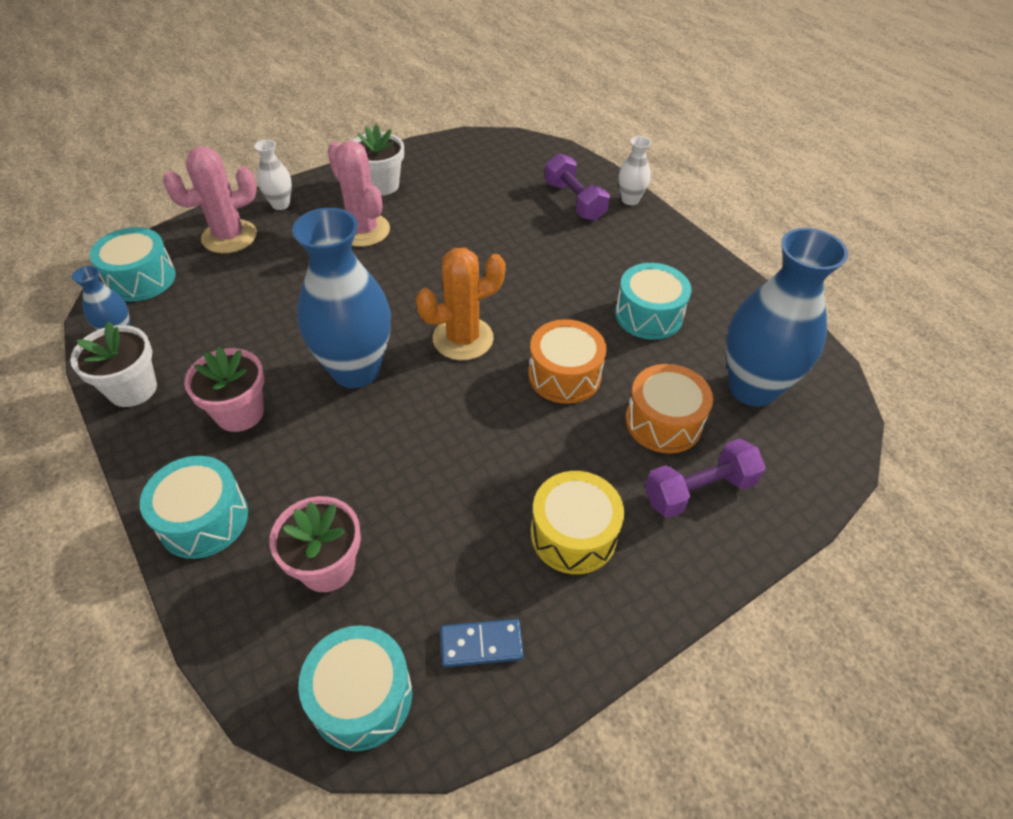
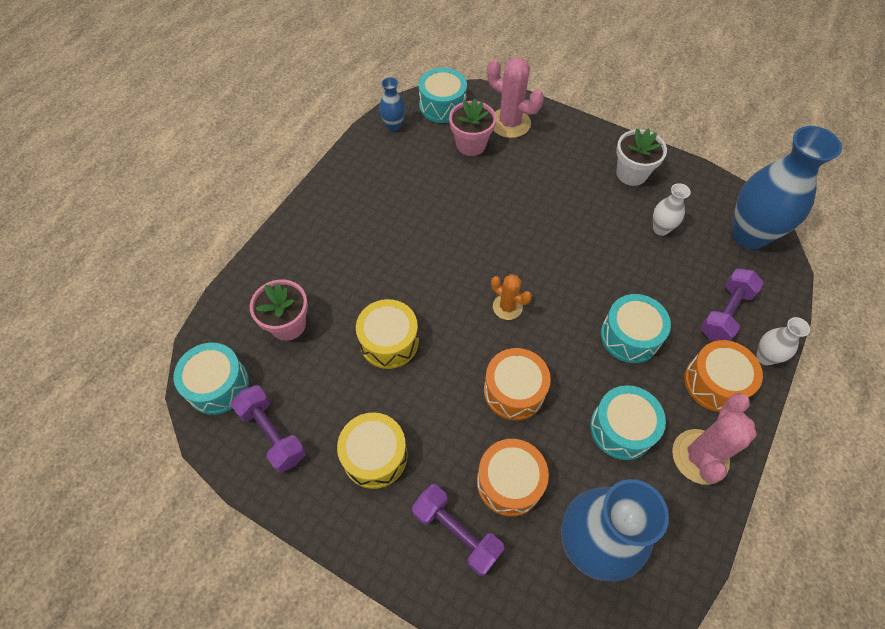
camera: 65 degrees right, 10 degrees up
(132, 389) = (358, 158): white flower pot -> none
(203, 519) = (290, 247): turquoise drum -> turquoise drum (630, 336)
(240, 413) = (370, 219): pink flower pot -> pink flower pot (471, 144)
(280, 204) = (562, 130): white vase -> white vase (660, 229)
(356, 370) = (439, 259): blue vase -> blue vase (749, 235)
(363, 230) = (573, 190): pink cactus -> pink cactus (700, 456)
(432, 462) = (389, 341): none -> yellow drum
(463, 339) = (507, 307): orange cactus -> orange cactus, size x0.61
(481, 644) = (272, 434): blue domino -> purple dumbbell
(637, 238) = (715, 383): none -> orange drum

